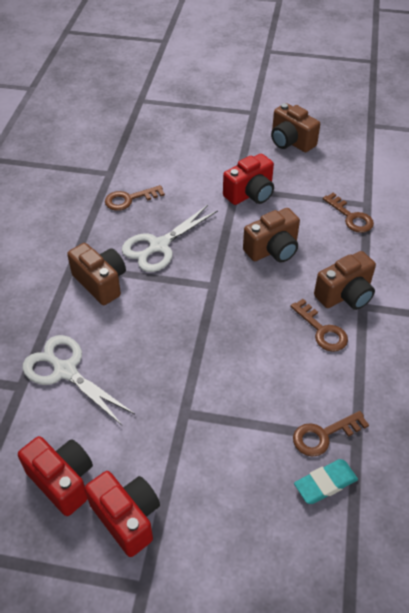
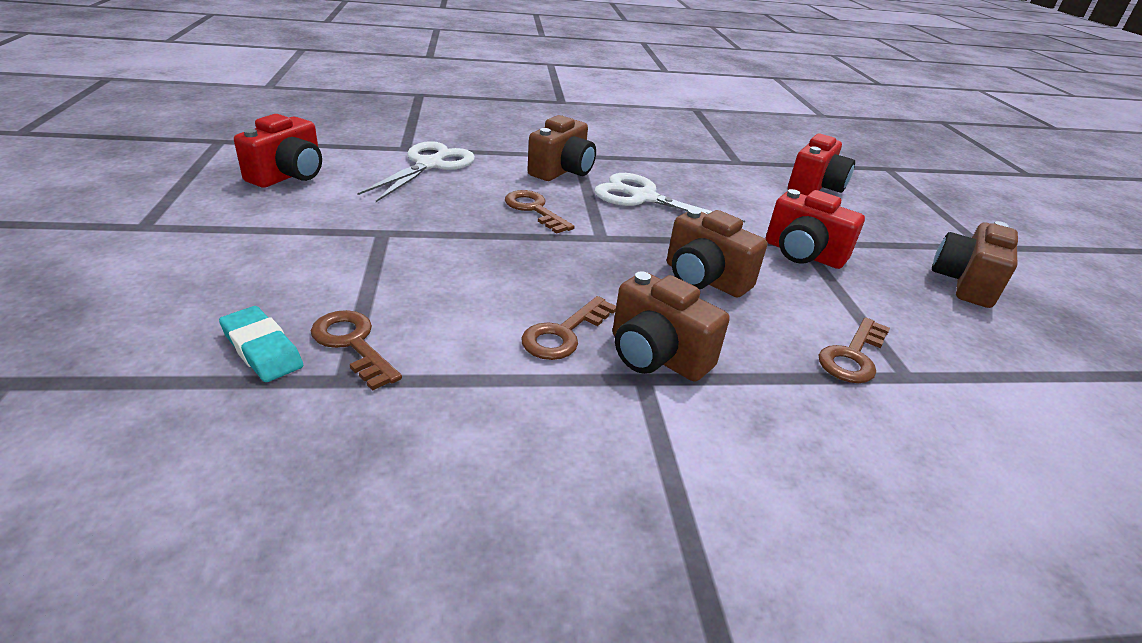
camera: 70 degrees right, 15 degrees down
(127, 518) = (236, 210): red camera -> red camera (815, 187)
(129, 199) = (706, 175): brown key -> brown key (534, 210)

